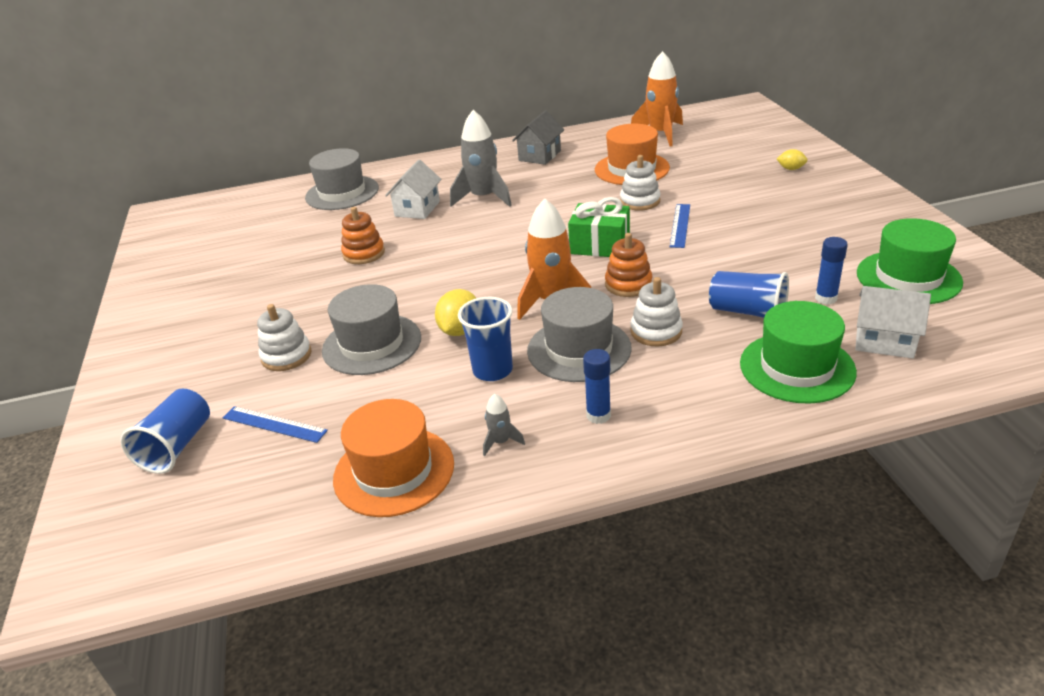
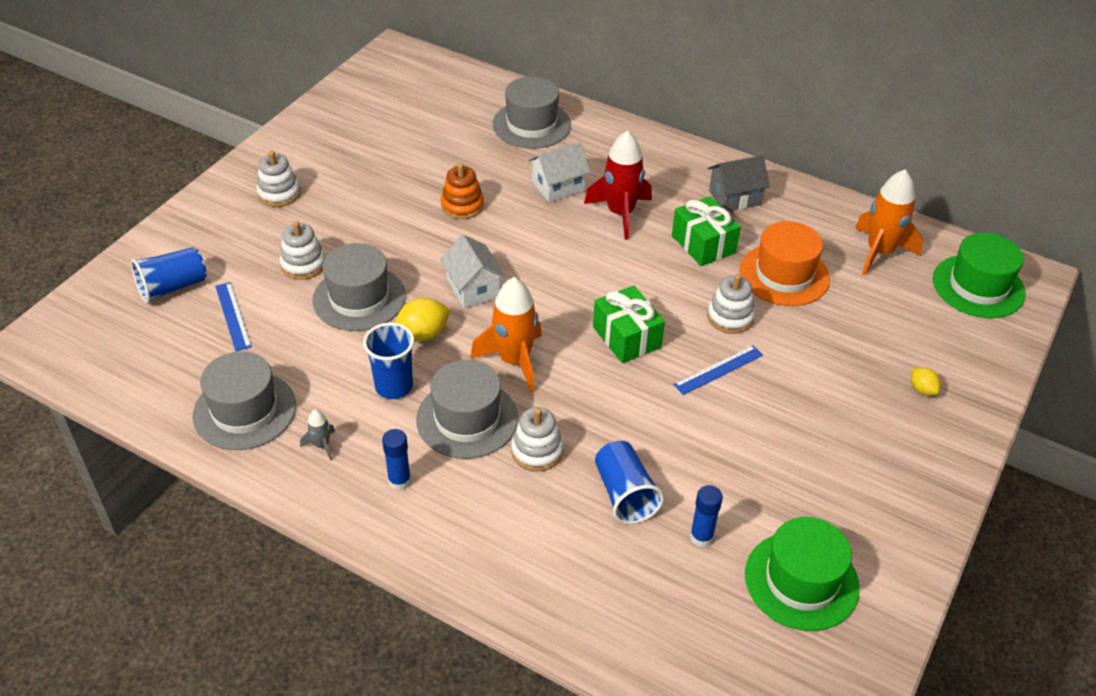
camera: 40 degrees right, 10 degrees up
(188, 332) = (279, 193): none -> white stacking toy
(394, 471) = (244, 410): orange hat -> grey hat
(483, 198) = (620, 213): grey rocket -> red rocket
(561, 182) = (703, 244): none -> green gift
(628, 284) = (586, 393): orange stacking toy -> none
(797, 367) = (575, 569): green hat -> green hat (978, 286)
(884, 341) = (673, 610): white house -> white house (473, 288)

